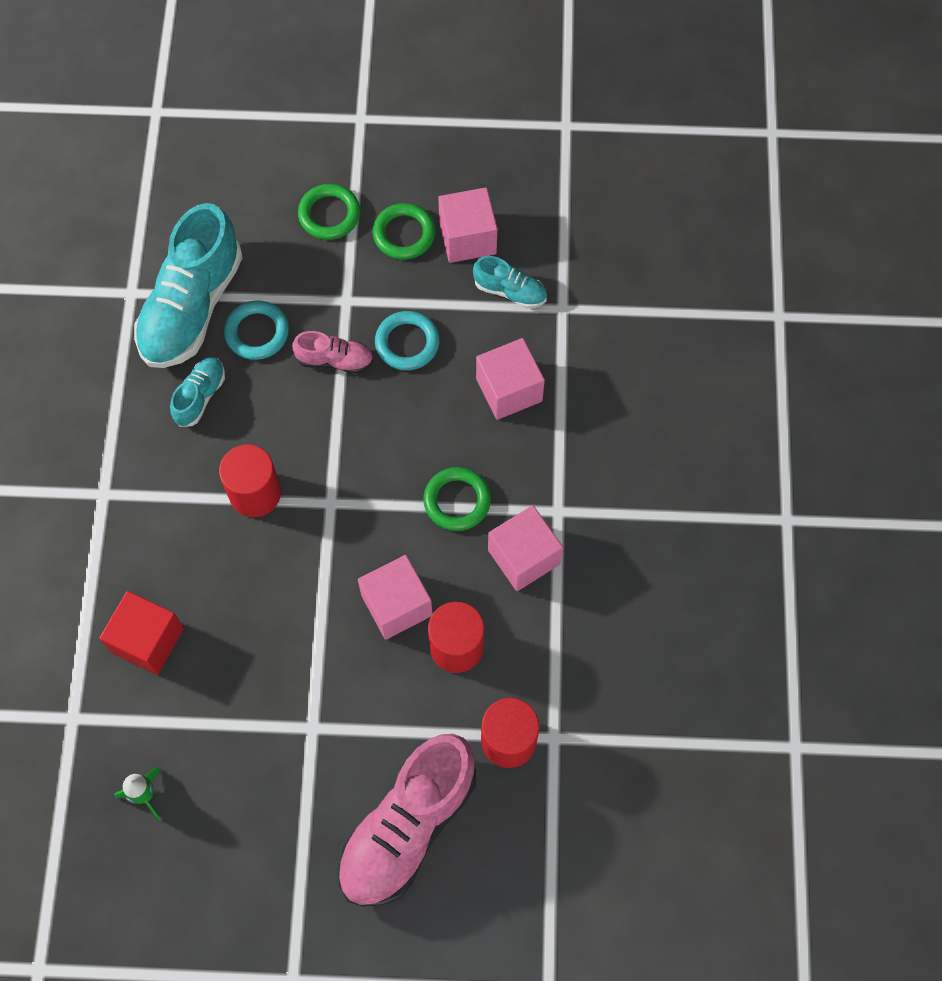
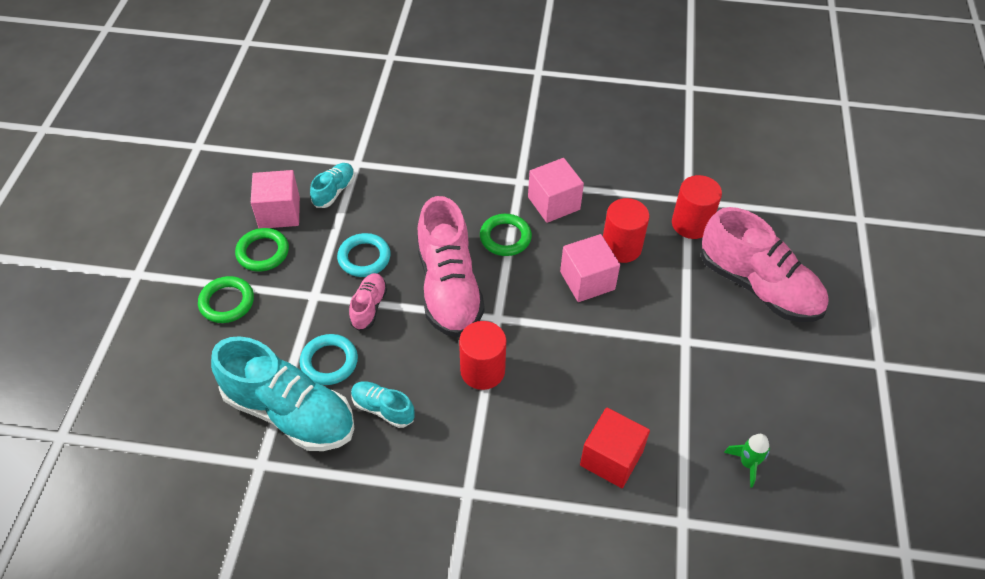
camera: 85 degrees left, 15 degrees down
(371, 443) = (449, 287): none -> pink shoe
(509, 390) = (418, 199): pink cube -> none

